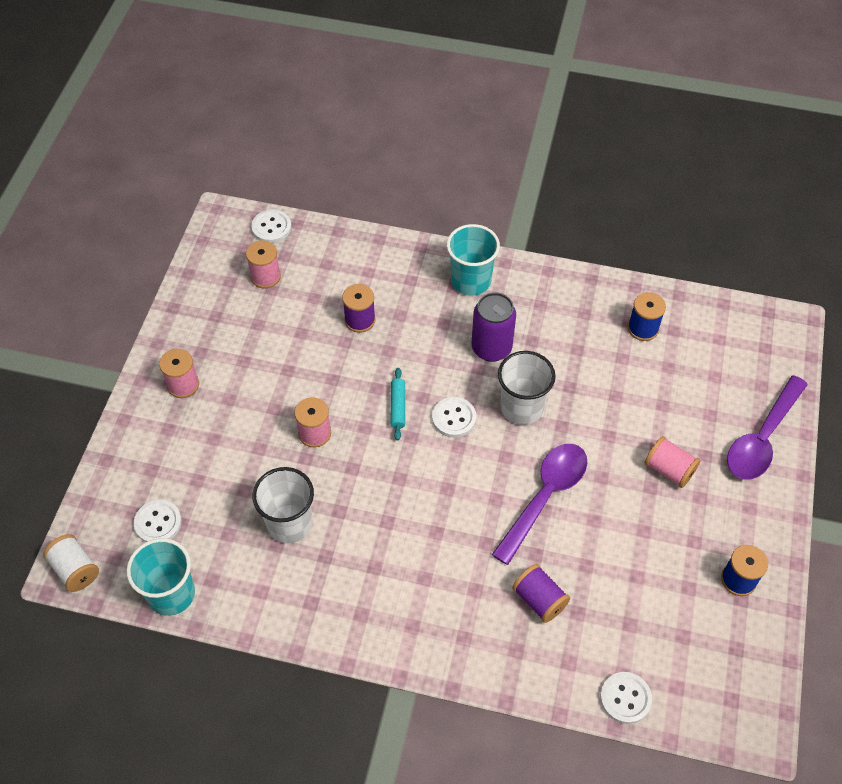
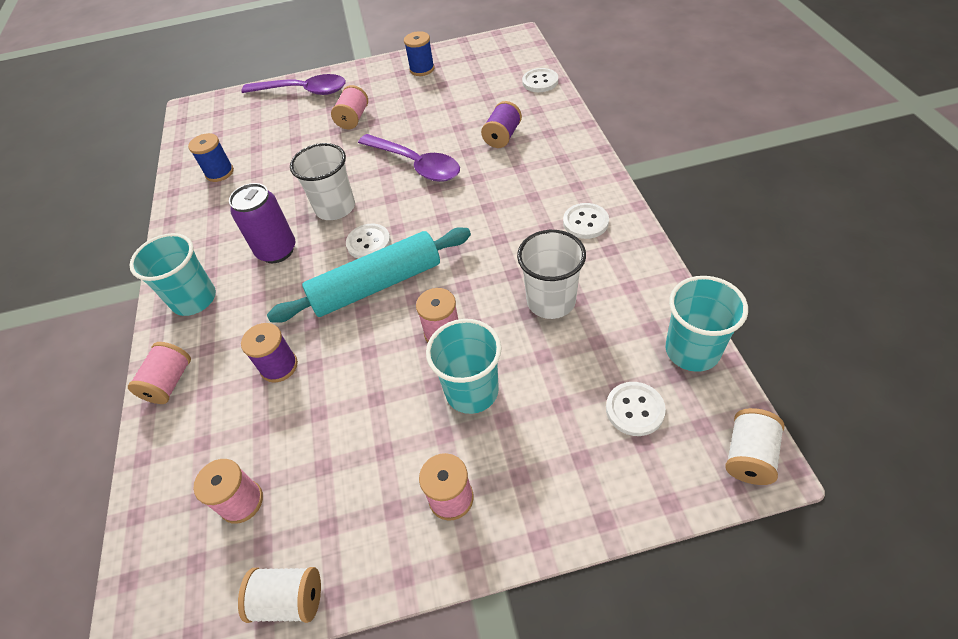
camera: 110 degrees left, 5 degrees down
(187, 286) = (289, 600): none -> white spool
(249, 430) = (472, 391): none -> turquoise cup
(271, 227) = (148, 546): white button -> white button (585, 222)
(393, 254) = (170, 382): none -> pink spool
(398, 407) = (376, 285): turquoise rolling pin -> turquoise rolling pin, size x2.38
(544, 497) = (415, 164): purple spoon -> purple spoon turned 150 degrees counterclockwise

